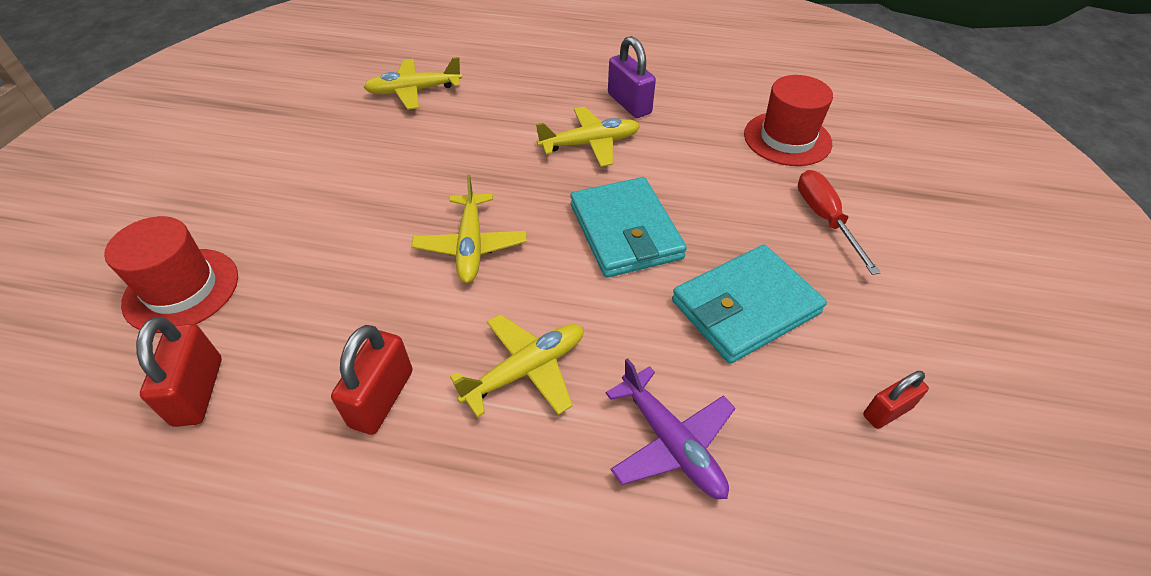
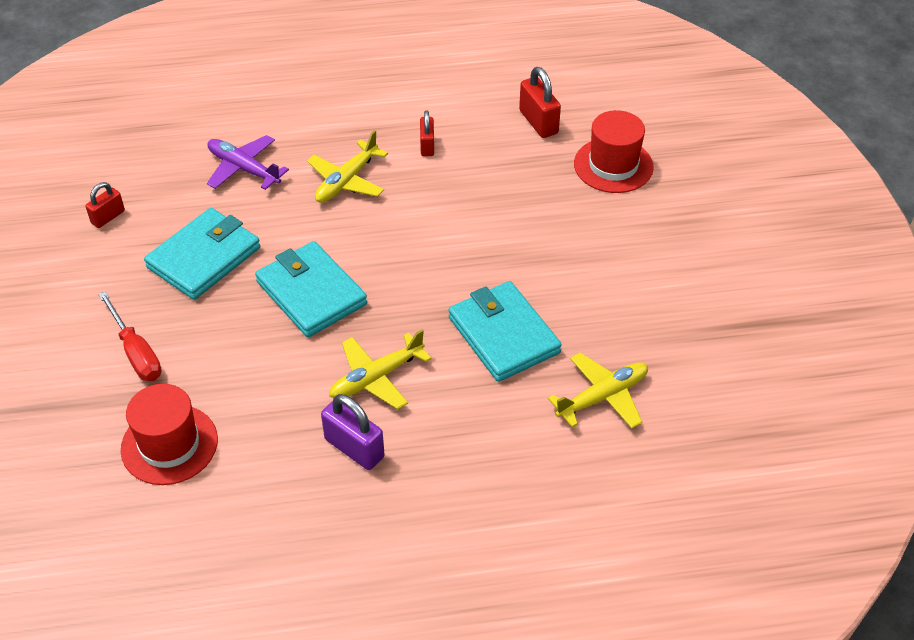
camera: 160 degrees right, 0 degrees up
(382, 398) = (427, 146): red padlock -> red padlock, size x0.64
(457, 148) = (503, 335): none -> turquoise wallet
(471, 245) = (431, 248): yellow plane -> none

